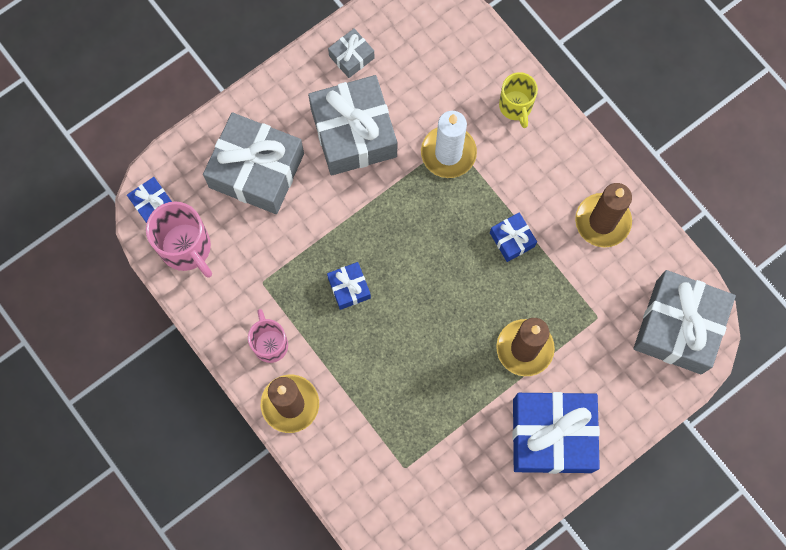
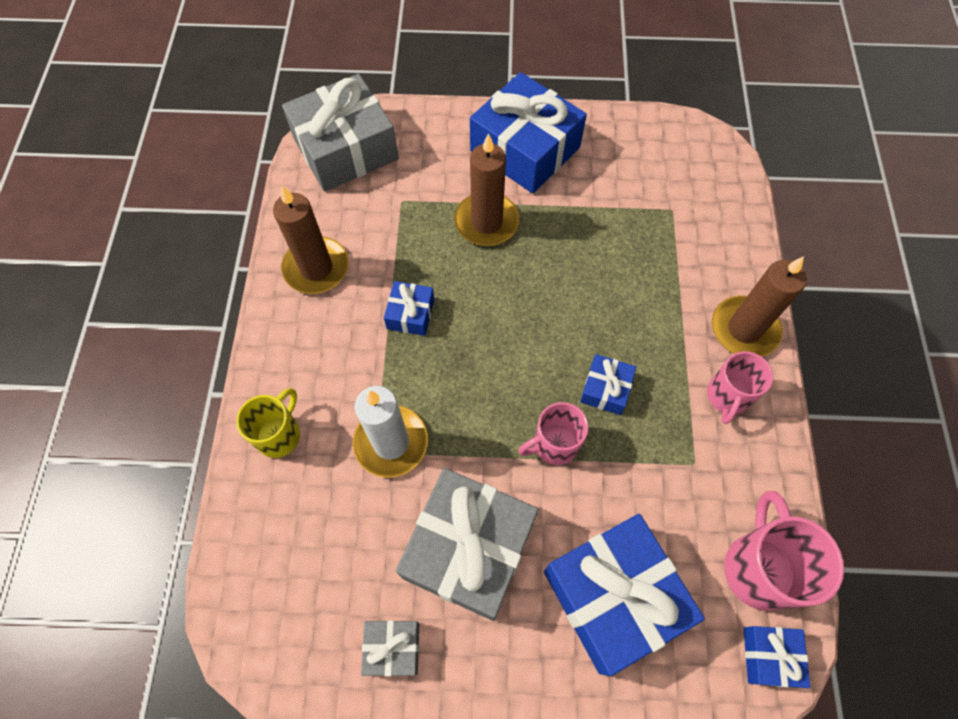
camera: 140 degrees left, 10 degrees down
(256, 170) = (613, 596): grey gift -> blue gift
(353, 228) = (554, 444): none -> pink mug

